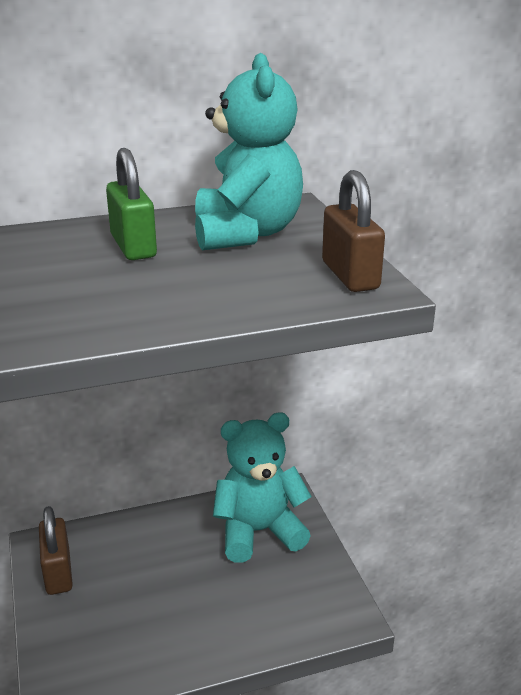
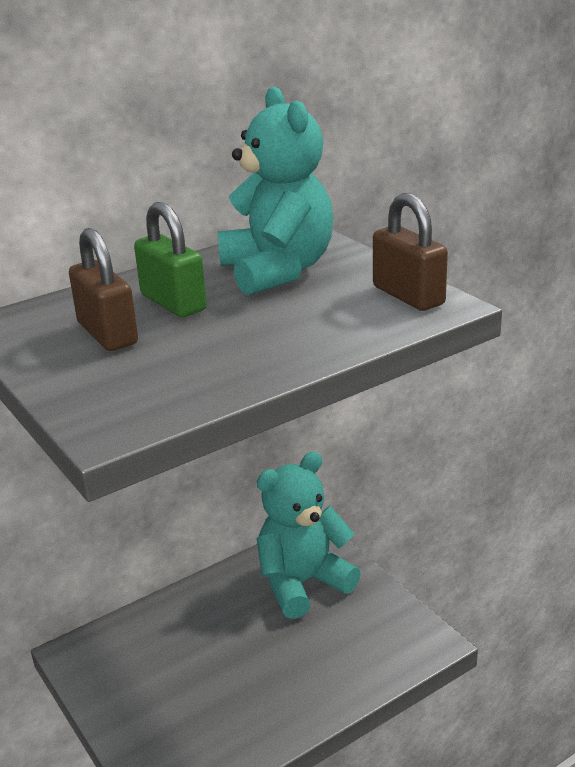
camera: 15 degrees left, 0 degrees up
(58, 572) = (109, 676): brown padlock -> brown padlock (107, 334)

